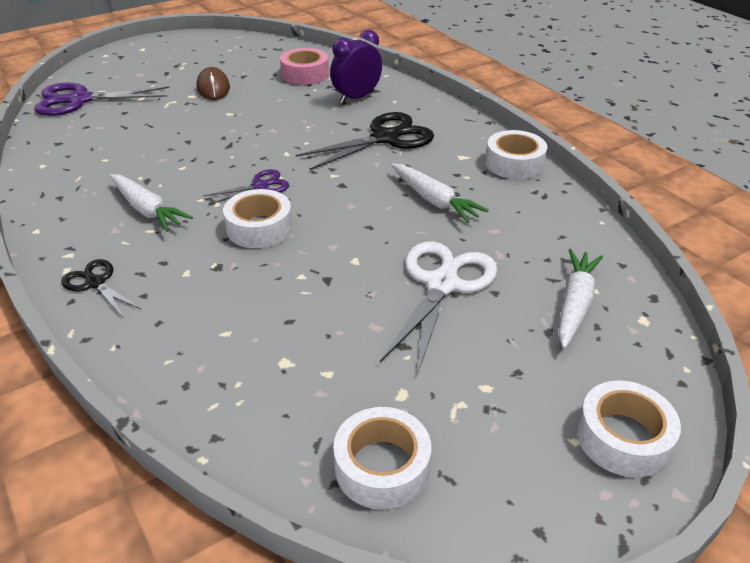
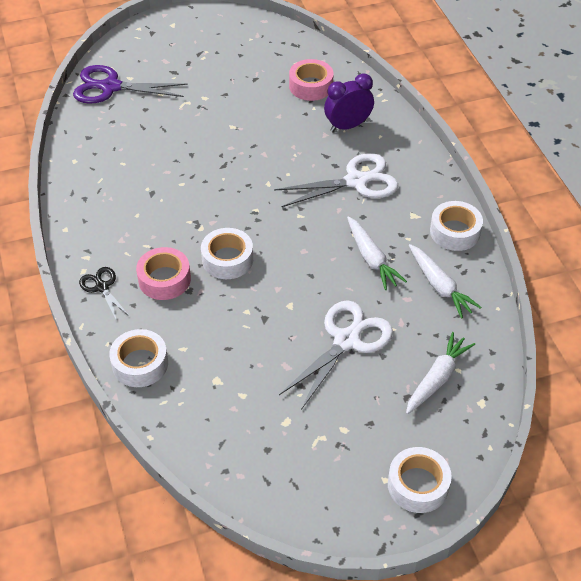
camera: 15 degrees right, 10 degrees up
(147, 210) = (147, 224): white carrot -> white carrot (440, 286)
(181, 261) = (164, 279): none -> pink tape
(213, 88) = (225, 90): brown mouse -> none
(260, 186) = (238, 216): purple scissors -> none
(382, 467) = (256, 467): white tape -> white tape (140, 364)
(385, 138) = (356, 181): black scissors -> white scissors

